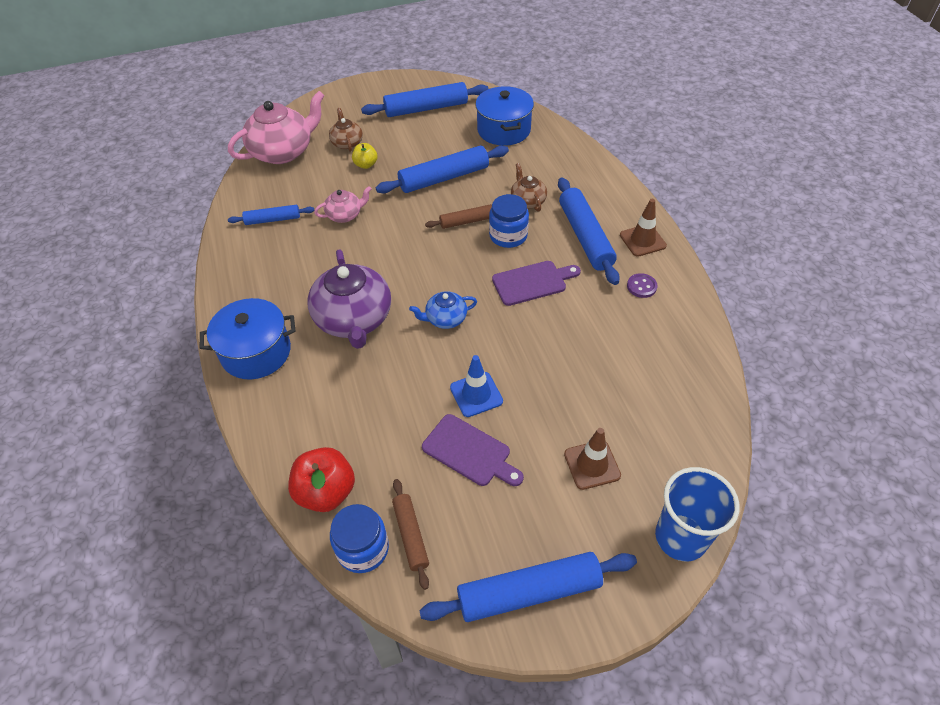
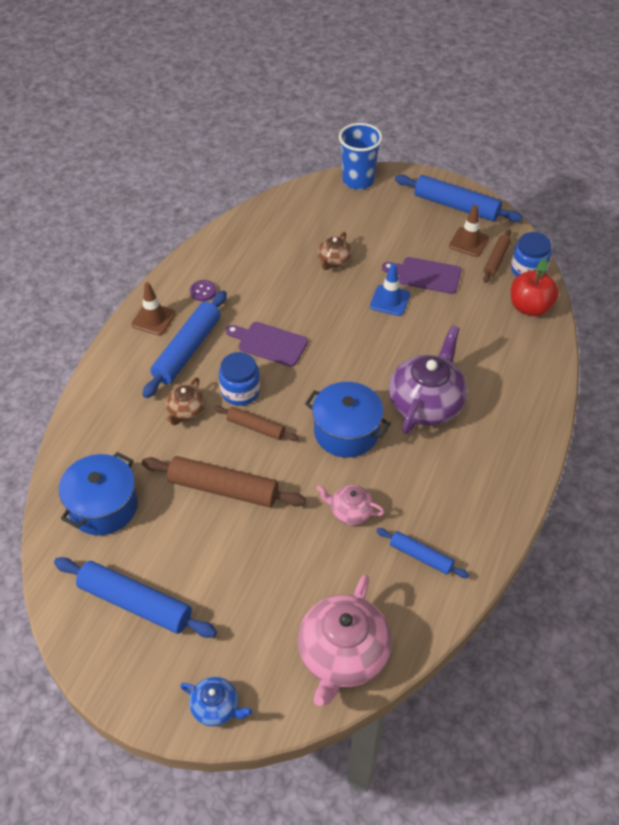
camera: 140 degrees left, 0 degrees up
(256, 352) = (520, 426): blue pot -> blue pot (346, 432)
(283, 152) = (342, 655): pink teapot -> pink teapot turned 75 degrees counterclockwise
(347, 143) = (266, 613): brown teapot -> brown teapot (334, 261)
(366, 165) = (276, 564): yellow apple -> none
(444, 178) = (223, 488): blue rolling pin -> brown rolling pin
(445, 319) = (359, 359): blue teapot -> blue teapot (216, 707)
(469, 452) = (426, 275): purple cutting board -> purple cutting board turned 60 degrees counterclockwise
(592, 465) = (364, 229): brown traffic cone -> brown traffic cone (469, 242)

